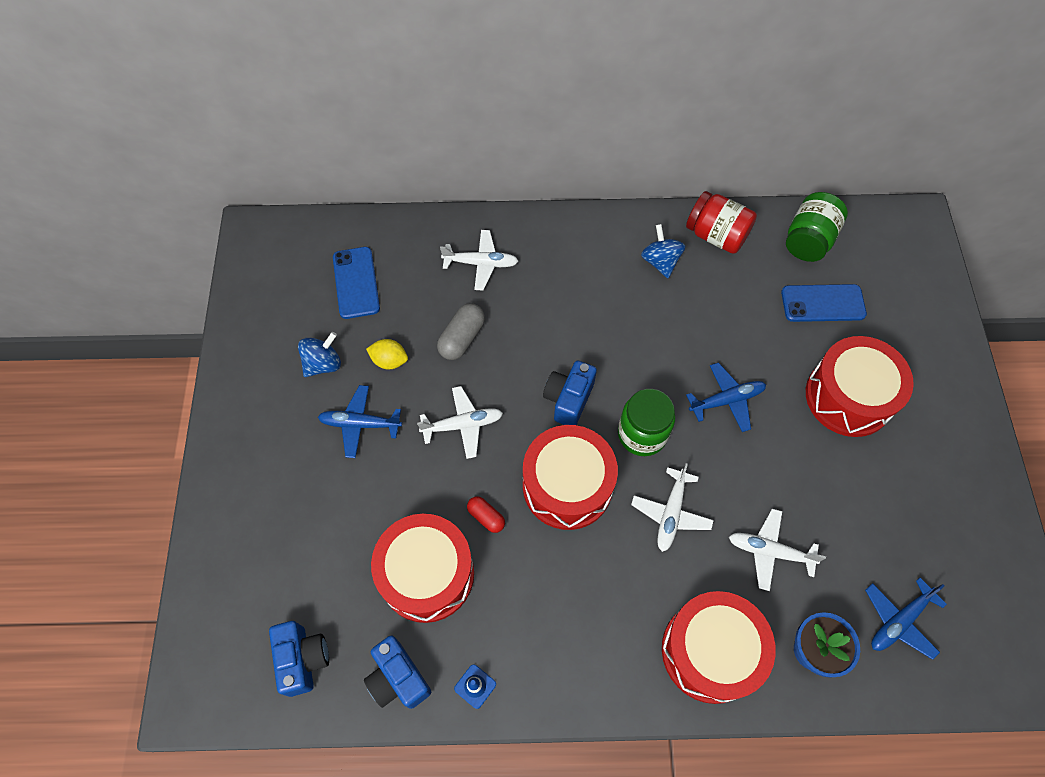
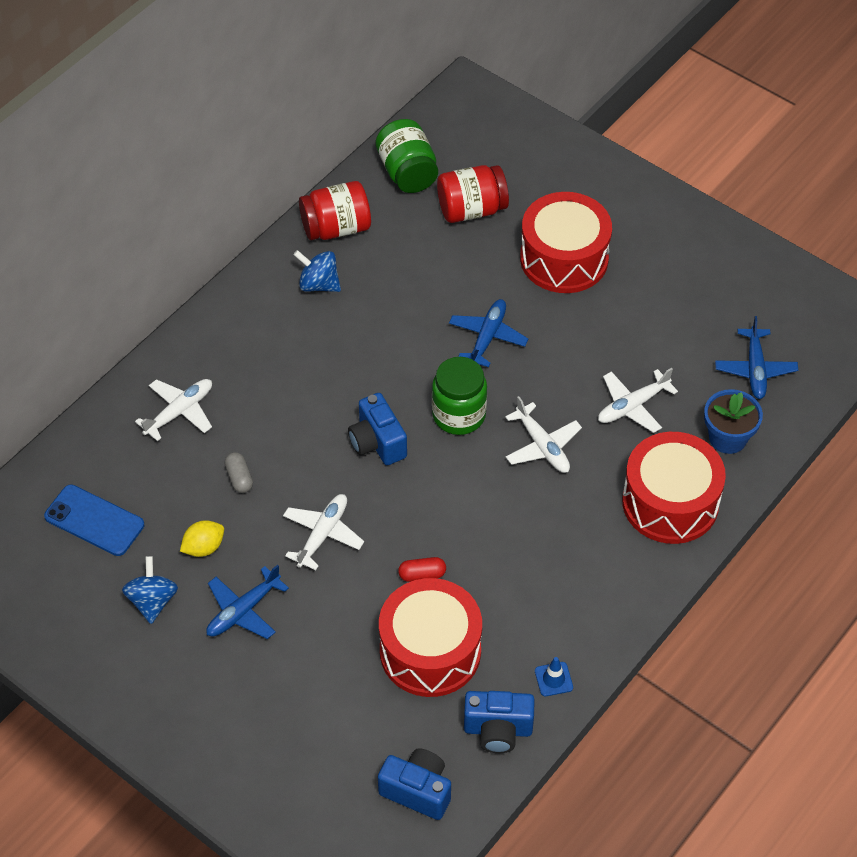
camera: 50 degrees left, 10 degrees down
(462, 338) = (239, 478): grey capsule -> grey capsule, size x0.63
(567, 485) = (451, 498): red drum -> none
(823, 303) = (471, 209): blue phone -> red jar

